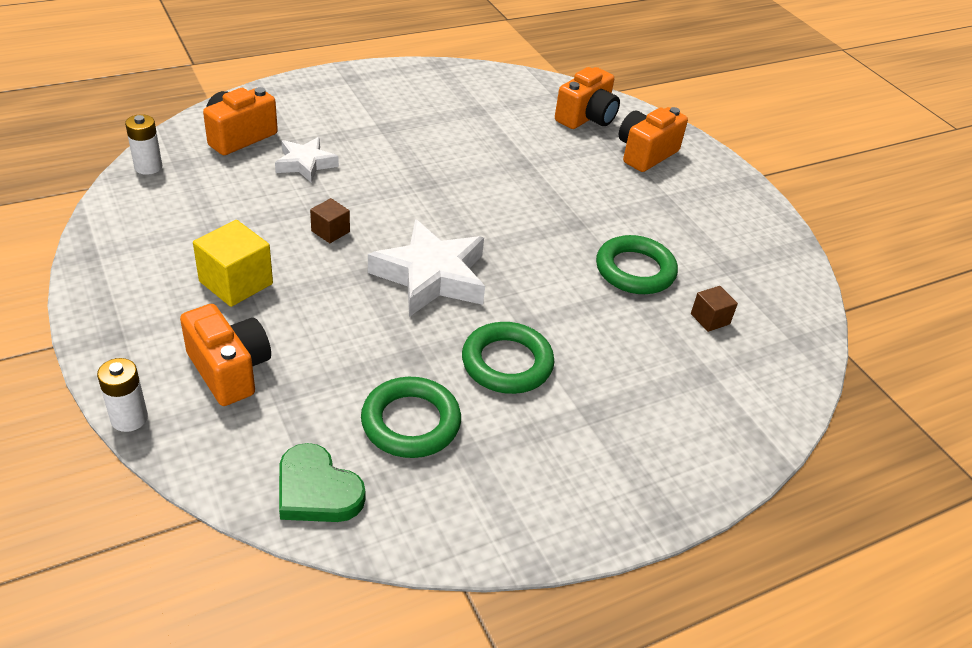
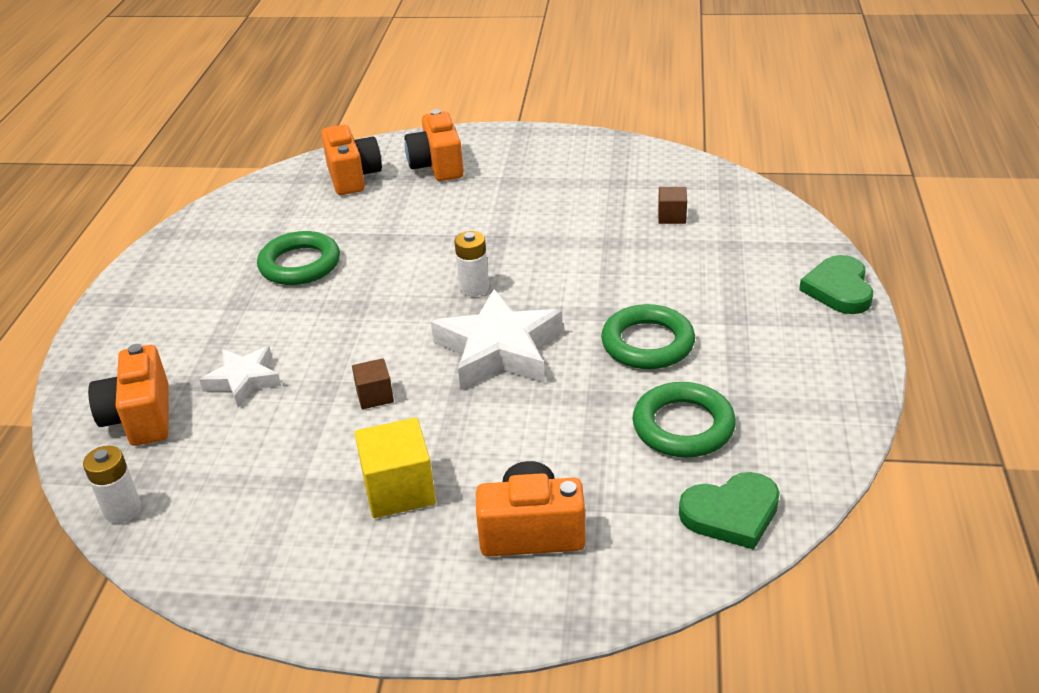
camera: 50 degrees left, 5 degrees down
(129, 418) = (551, 630): white battery -> white battery (474, 288)
(635, 270) = (585, 231): green ring -> green ring (300, 264)
(702, 479) = (839, 289): none -> green heart

